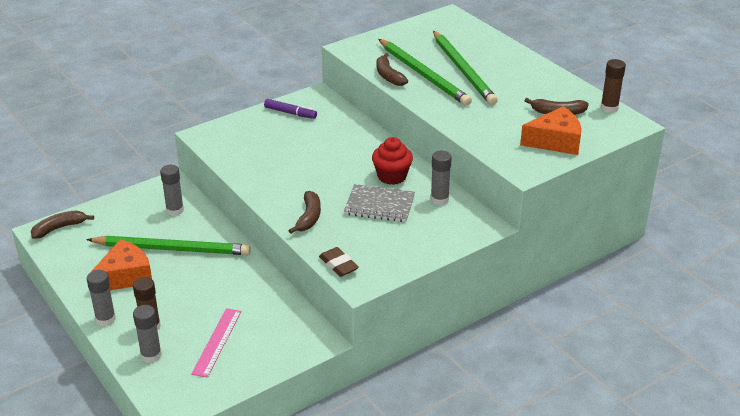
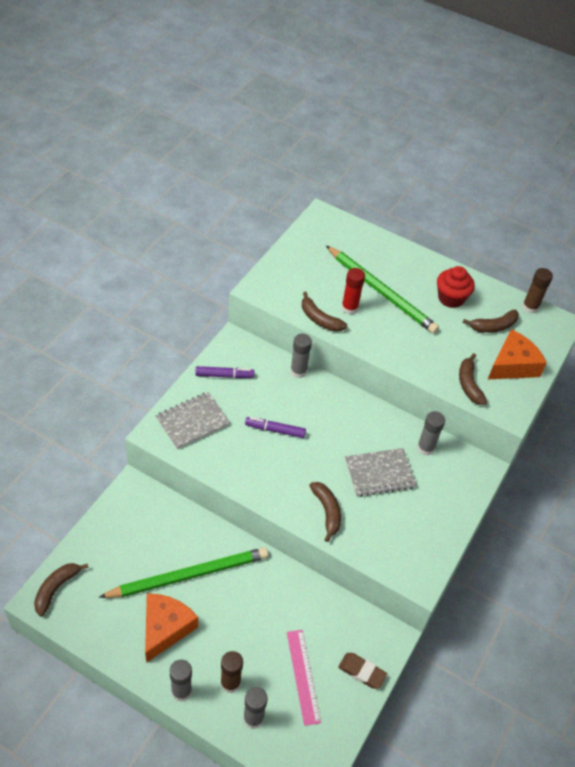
camera: 30 degrees left, 15 degrees up
(175, 210) = (160, 523): grey glue stick -> grey glue stick (298, 371)
(238, 135) = (192, 421): none -> grey notebook
(306, 156) = (275, 430): none -> purple marker
(338, 265) = (389, 563): brown eraser -> brown eraser (362, 672)
(392, 176) = (368, 432): red cupcake -> red cupcake (451, 298)
(423, 74) = (349, 308): green pencil -> red glue stick
(498, 144) = (469, 384): none -> brown banana

